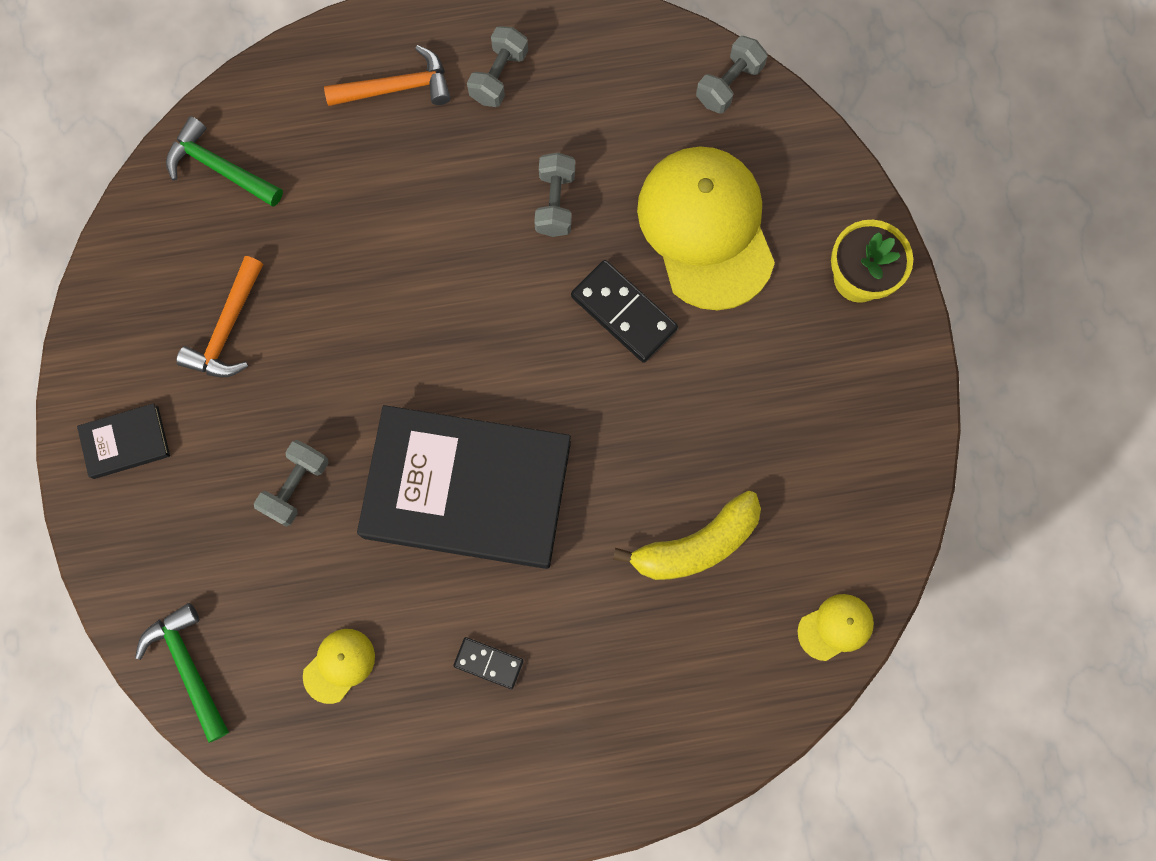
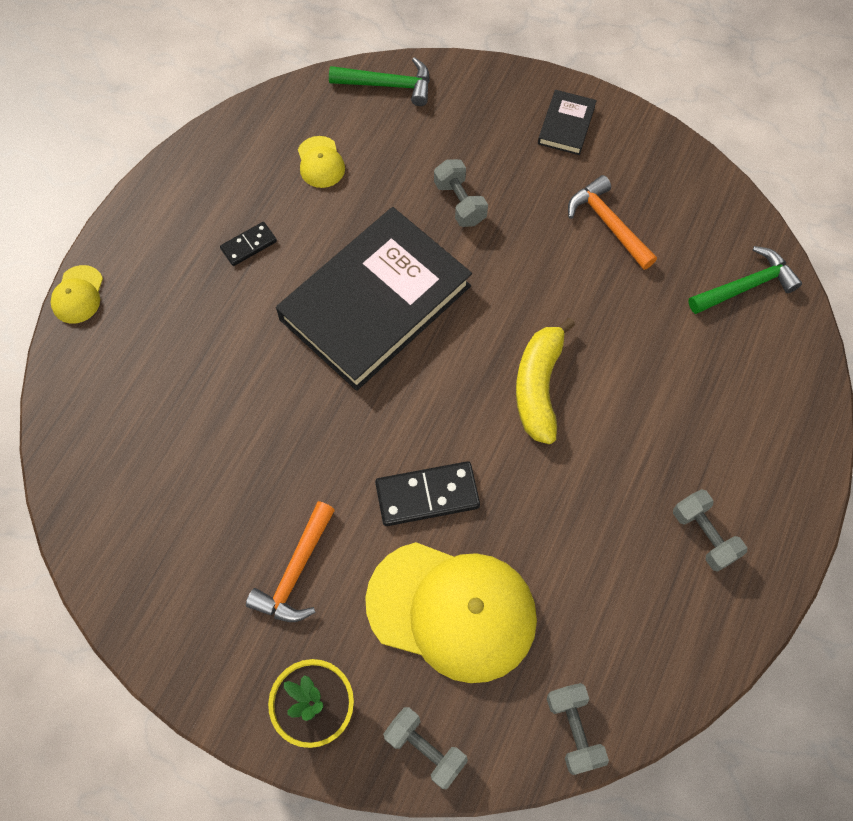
camera: 125 degrees right, 10 degrees down
(397, 88) = (741, 449): orange hammer -> orange hammer (296, 571)
(555, 203) = (557, 505): grey dumbbell -> grey dumbbell (425, 749)
(696, 545) = (214, 425): yellow banana -> yellow banana (538, 386)
(835, 627) = (77, 480): yellow cap -> yellow cap (78, 295)

